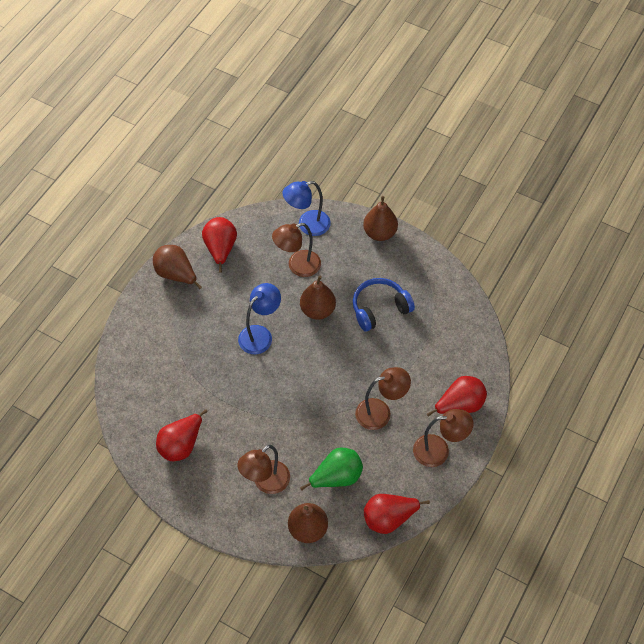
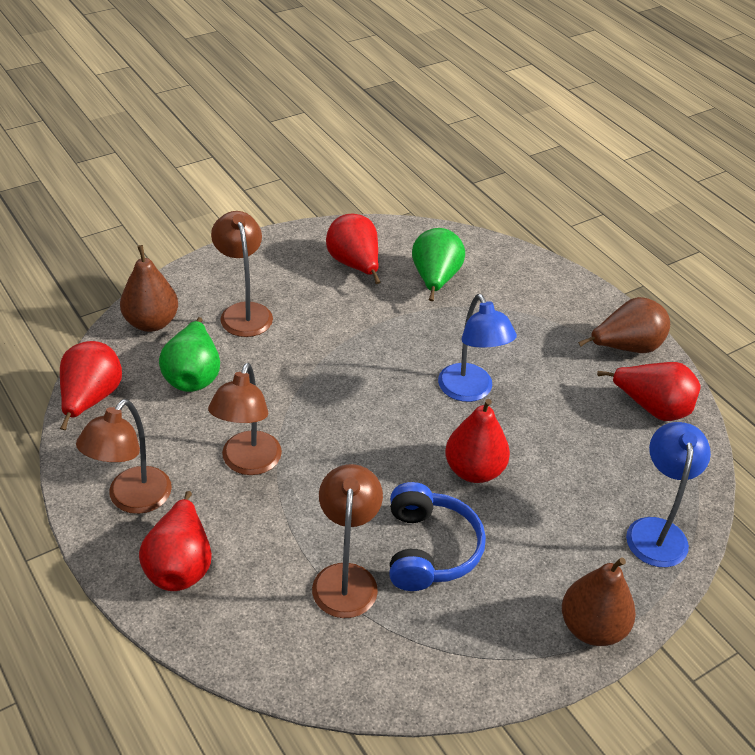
camera: 115 degrees right, 15 degrees down
(170, 393) = (435, 280): none -> green pear
(297, 266) = (573, 482): brown lamp -> brown lamp (346, 578)
(317, 310) = (474, 470): brown pear -> red pear

